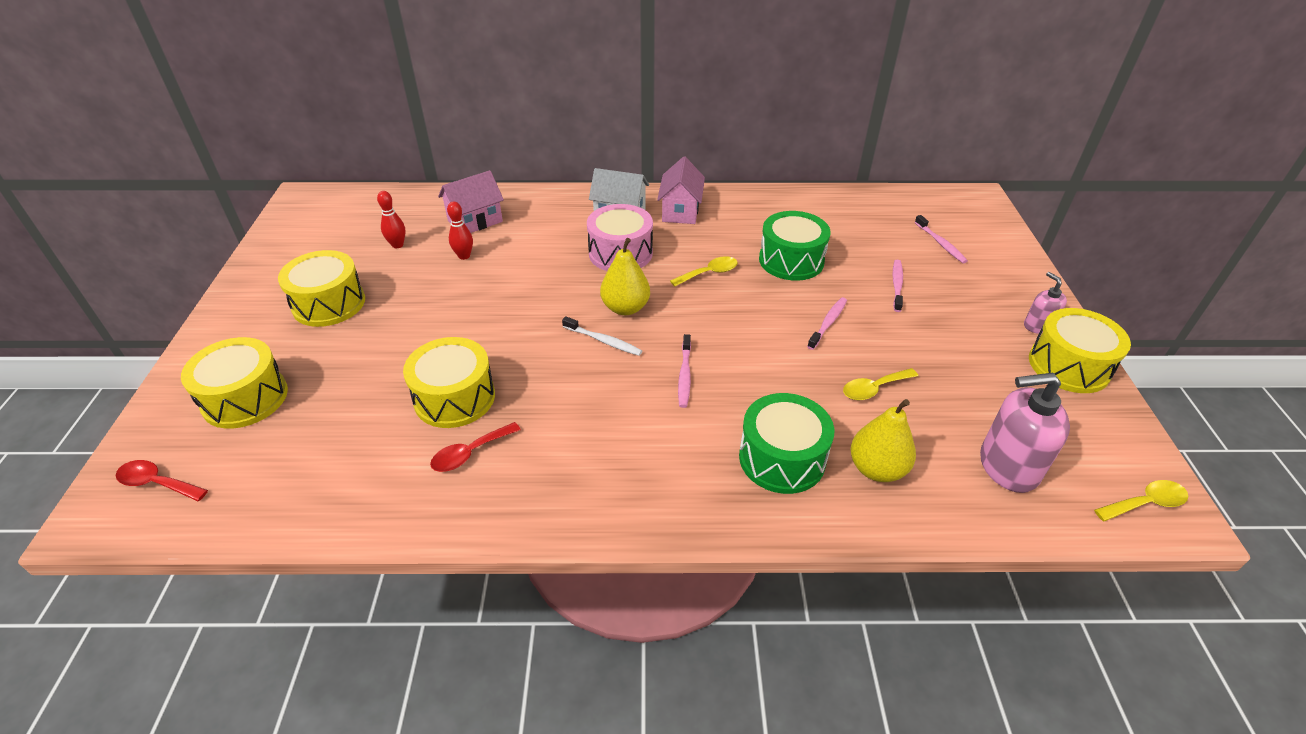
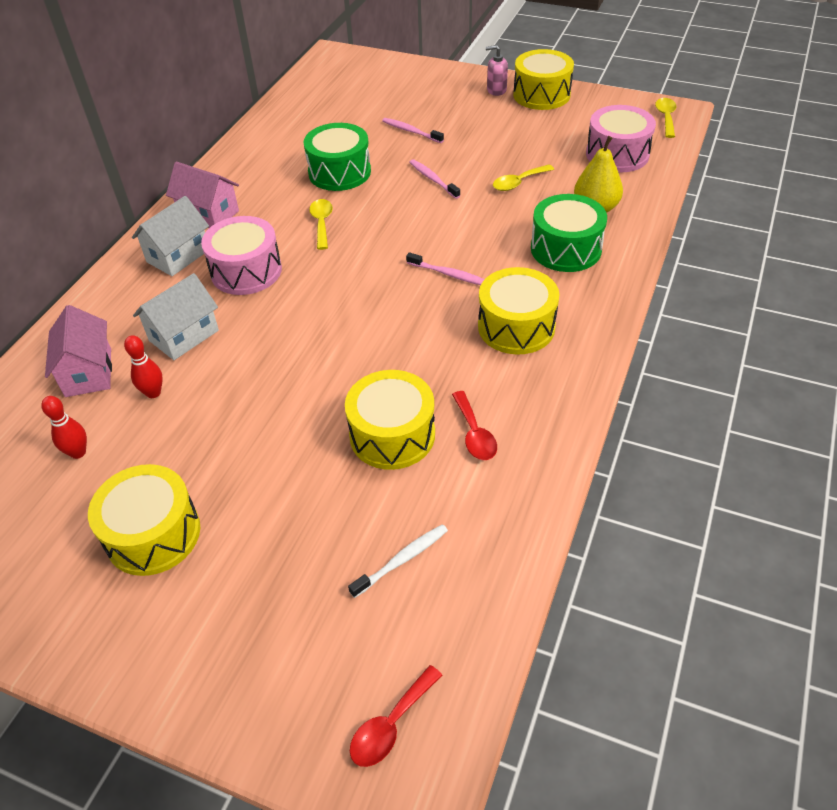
camera: 65 degrees left, 5 degrees up
(245, 398) = (287, 630): yellow drum -> yellow drum (516, 327)
(530, 249) = (184, 335): none -> white house
(603, 341) = (373, 313): white toothbrush -> white toothbrush (402, 560)
(625, 308) = (335, 288): yellow pear -> none
(873, 389) = (518, 183): yellow spoon -> yellow spoon turned 60 degrees clockwise
(940, 243) = (376, 93): pink toothbrush -> none
(1007, 467) = (617, 154): pink soap dispenser -> pink drum

